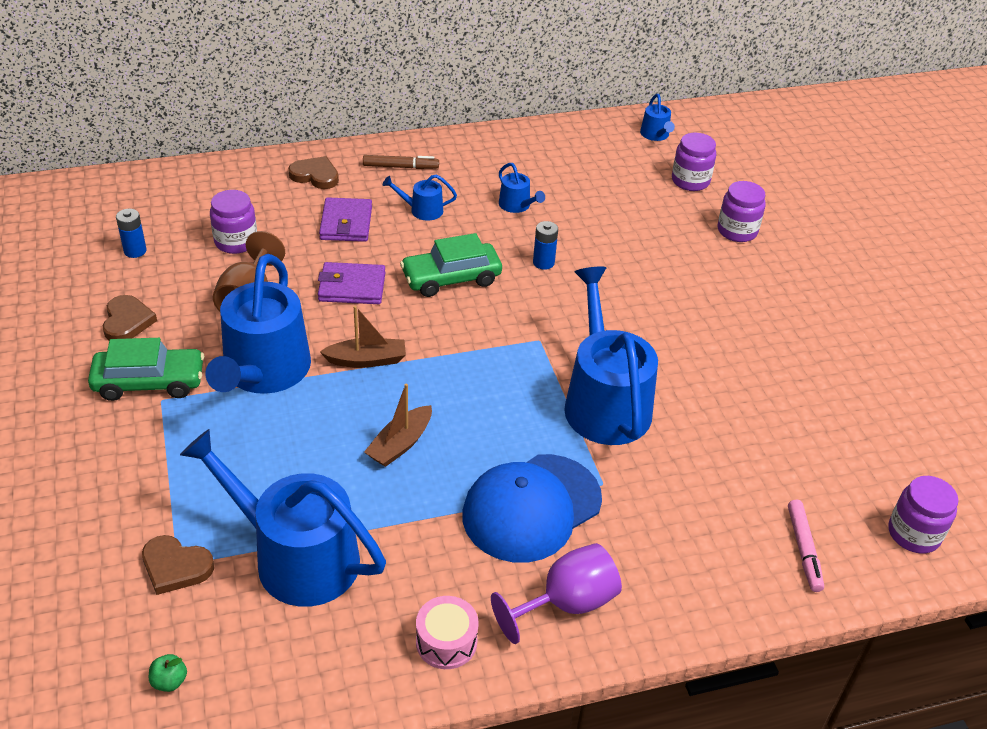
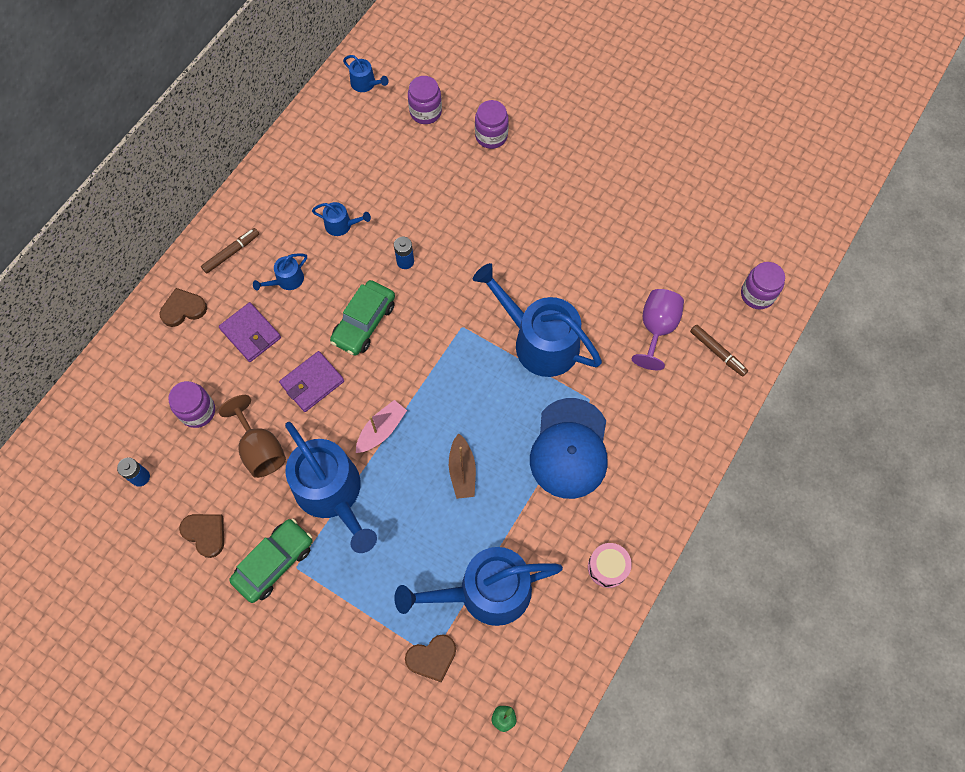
camera: 40 degrees left, 25 degrees up
(367, 360) = (381, 430): brown boat -> pink boat
(566, 603) = (640, 491): purple goblet -> purple goblet (656, 328)
(803, 549) = (717, 352): pink marker -> brown marker

